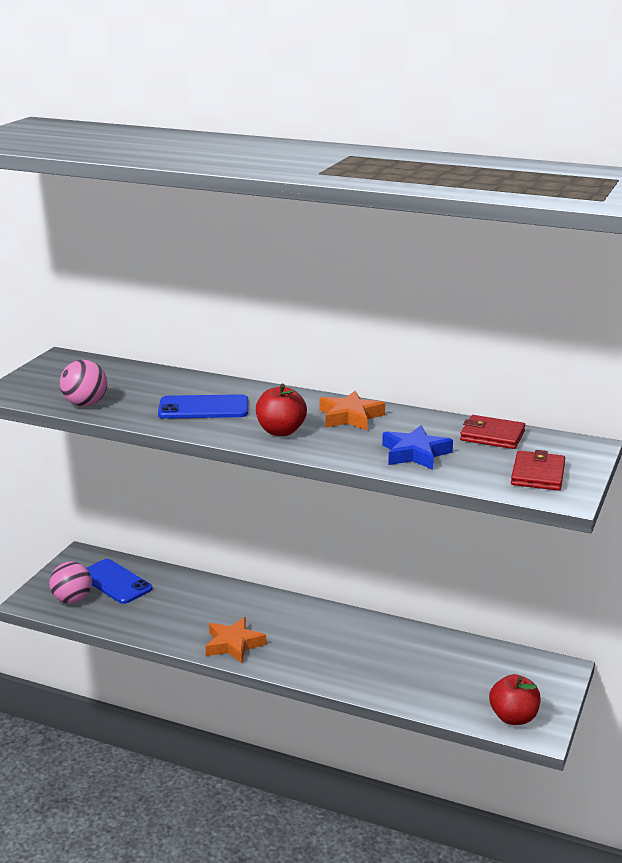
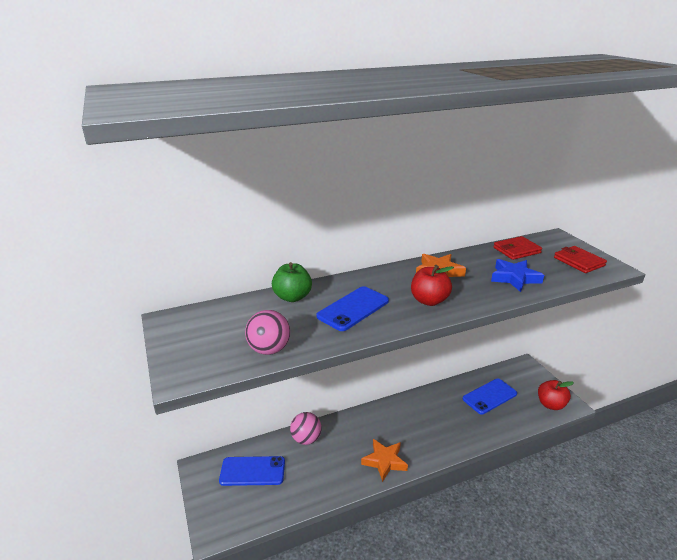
camera: 45 degrees left, 5 degrees up
(72, 600) = (243, 507): pink ball -> pink ball (306, 439)
(176, 380) = (292, 297): none -> green apple
(449, 666) = (489, 396): none -> blue phone

